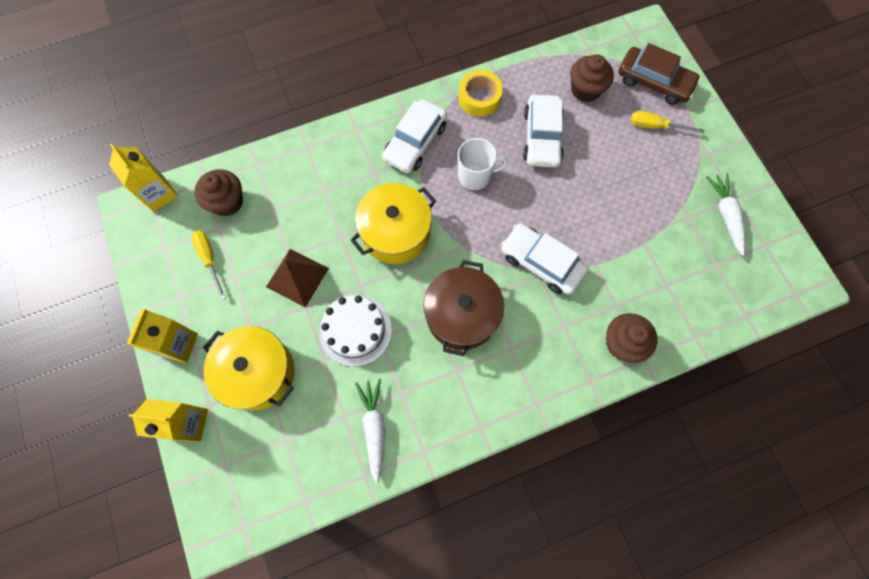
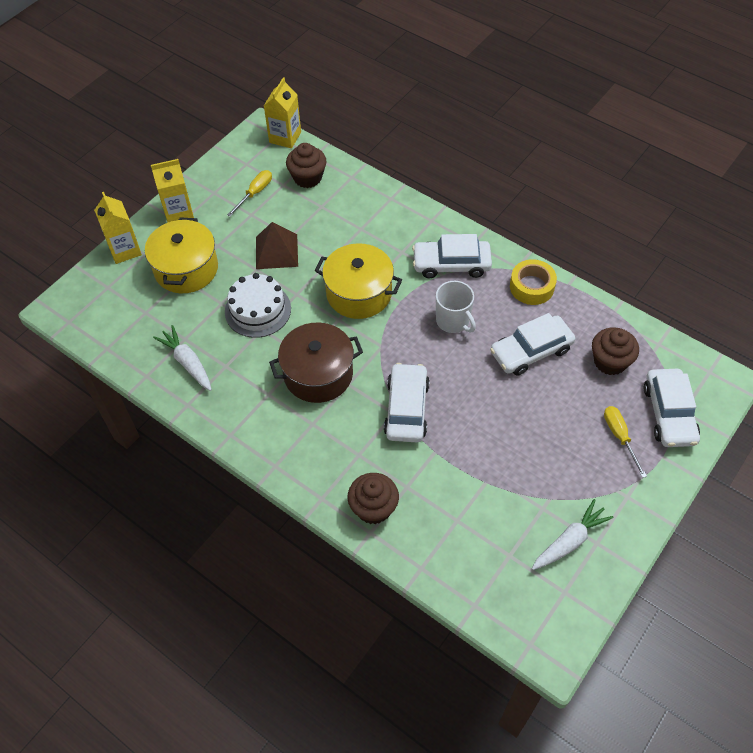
camera: 60 degrees right, 15 degrees down
(374, 427) = (187, 362): white carrot -> white carrot turned 90 degrees counterclockwise
(654, 82) = (669, 414): brown car -> white car

